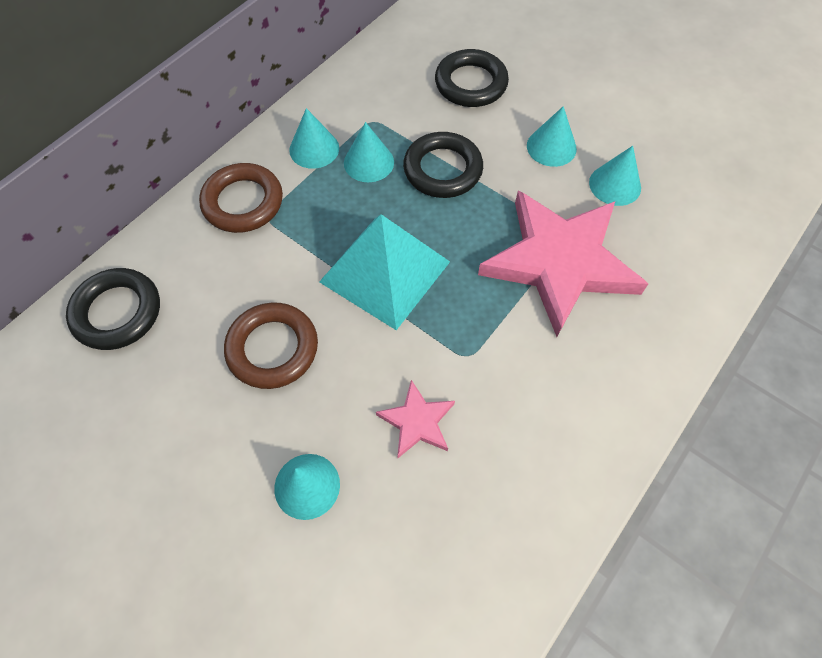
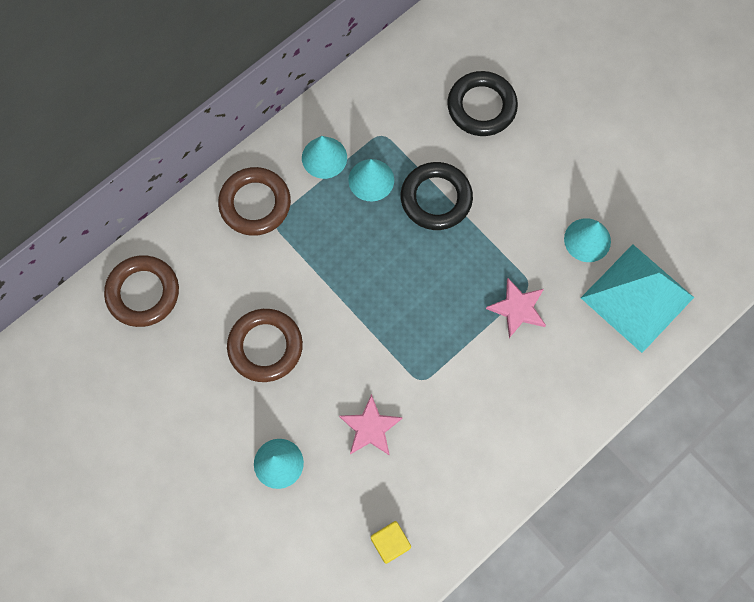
camera: 10 degrees right, 10 degrees up
(117, 312) = (143, 293): black ring -> brown ring
(385, 271) = (367, 292): turquoise pyramid -> turquoise pyramid (637, 297)
(472, 565) = (390, 543): none -> yellow cube
(551, 147) = (540, 190): turquoise cone -> none
(560, 262) = (518, 308): pink star -> pink star, size x0.44

